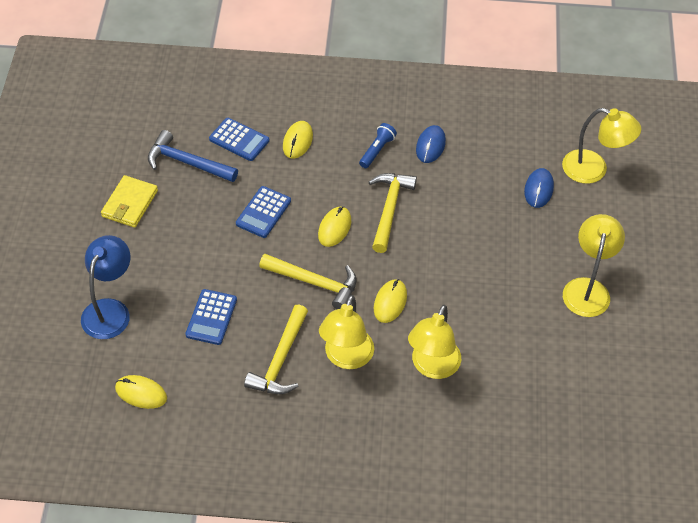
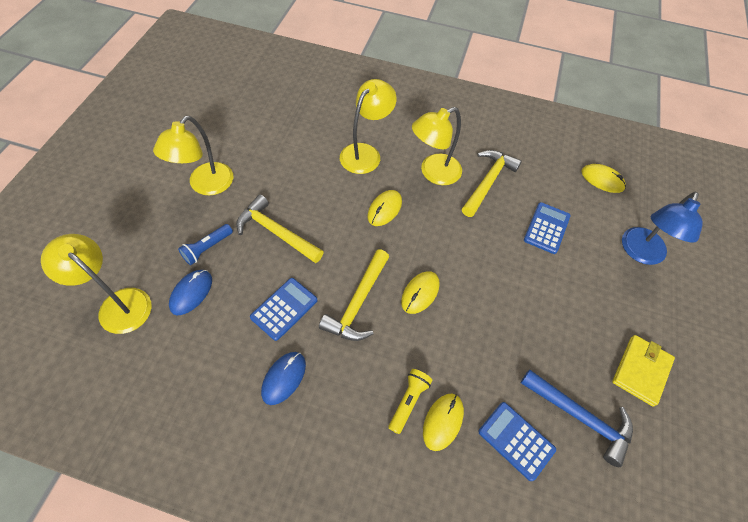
camera: 170 degrees left, 5 degrees up
(263, 212) = (492, 327): blue calculator -> blue calculator (284, 309)
(314, 283) = (450, 240): yellow hammer -> yellow hammer (276, 232)
(327, 149) = (408, 401): none -> yellow flashlight
(346, 358) = (433, 173): yellow lamp -> yellow lamp turned 150 degrees counterclockwise
(377, 150) = (349, 385): blue flashlight -> blue flashlight (207, 248)

